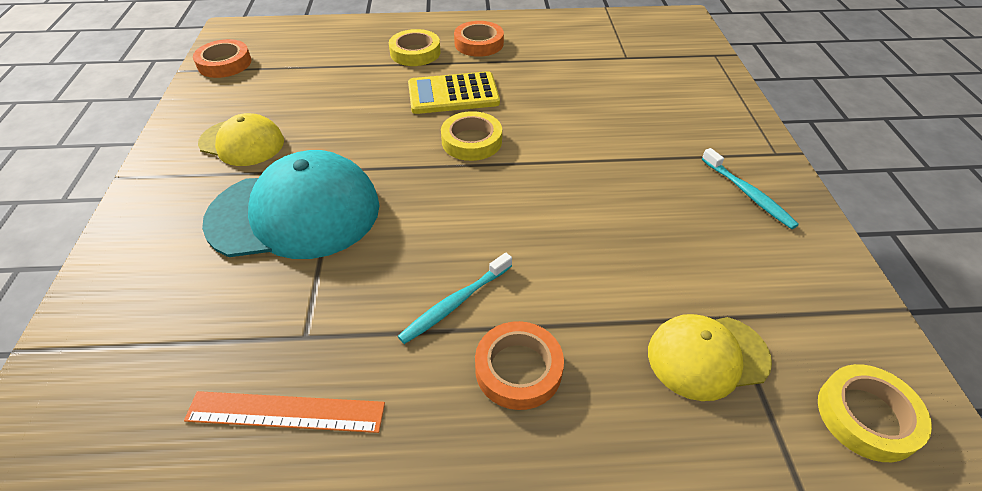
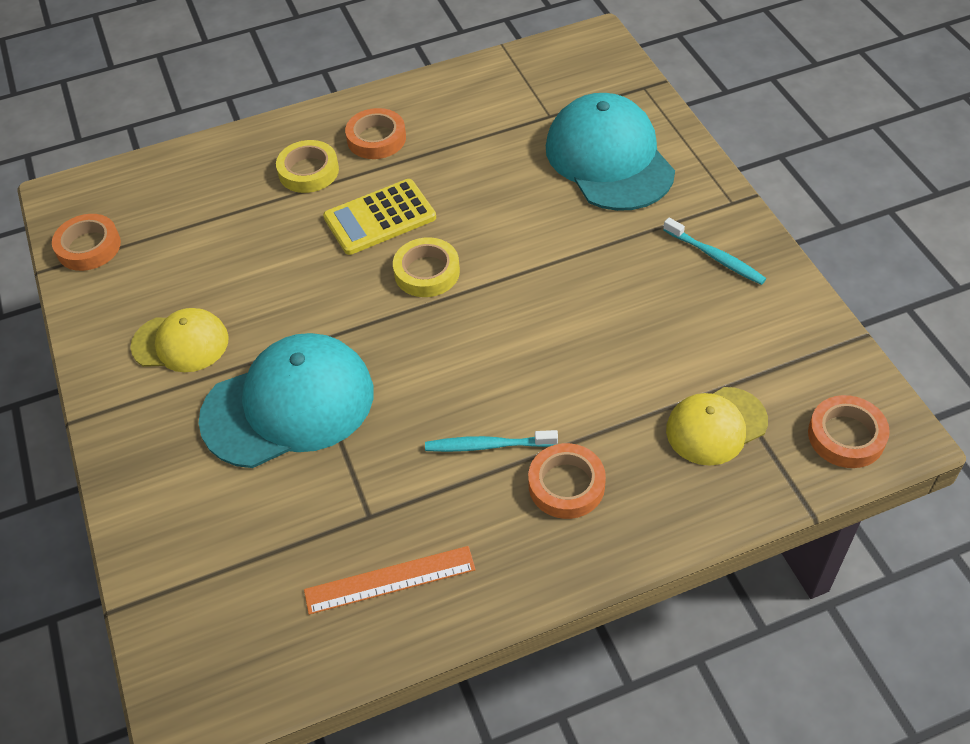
camera: 15 degrees left, 5 degrees up
(455, 303) = (488, 445): turquoise toothbrush -> turquoise toothbrush turned 60 degrees clockwise
(668, 96) = (609, 159): none -> turquoise cap
(866, 416) = (846, 436): yellow tape -> orange tape

